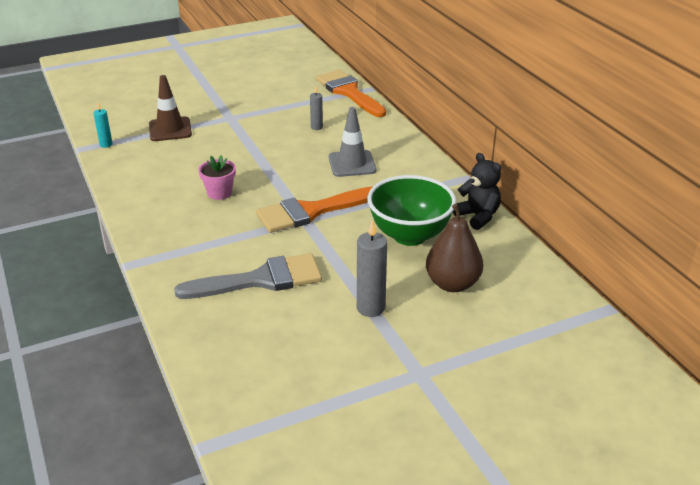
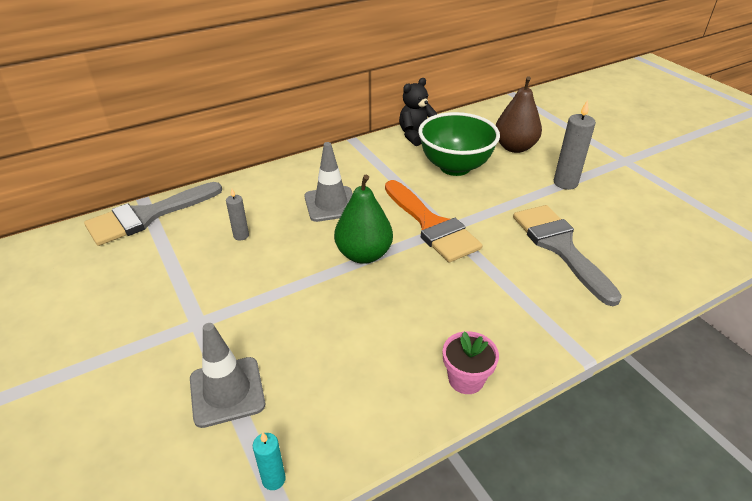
camera: 95 degrees left, 5 degrees up
(170, 129) = (227, 391): brown traffic cone -> grey traffic cone
(219, 193) = (408, 301): pink flower pot -> pink flower pot (466, 379)
(279, 177) = (363, 254): none -> green pear
(349, 92) = (148, 216): orange brush -> grey brush

